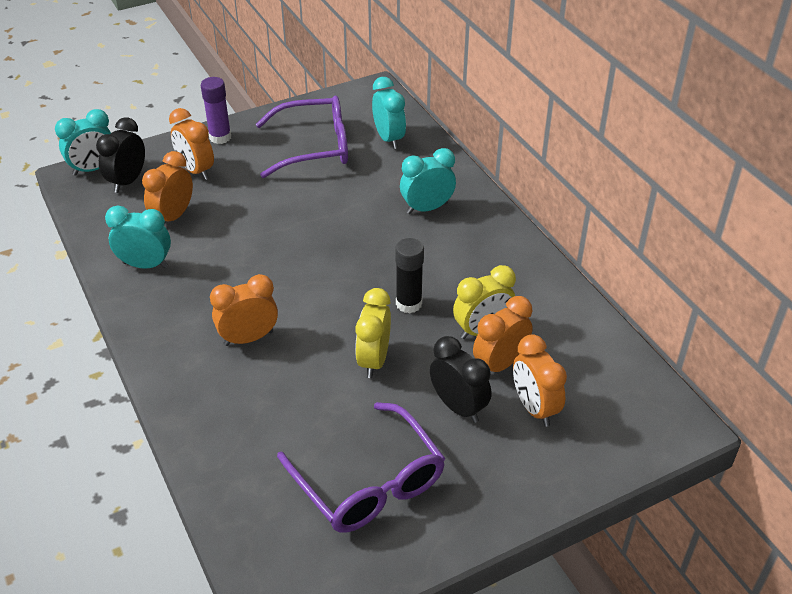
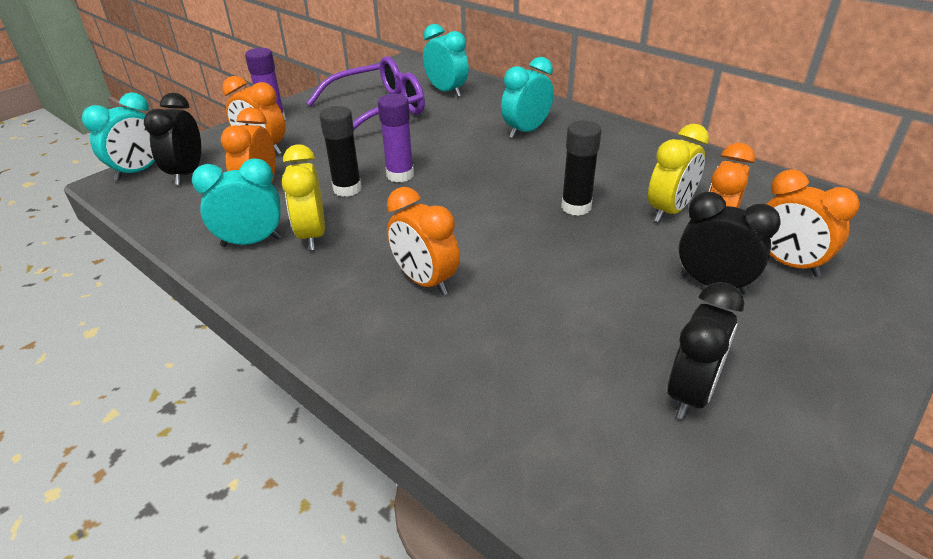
camera: 20 degrees left, 5 degrees down
(240, 232) = (347, 189): none -> black glue stick
(248, 338) = (425, 281): orange clock -> orange clock turned 90 degrees counterclockwise
(289, 229) = (400, 175): none -> purple glue stick
(369, 482) = (690, 393): purple glasses -> black clock
(373, 360) = (584, 265): yellow clock -> yellow clock (312, 235)

